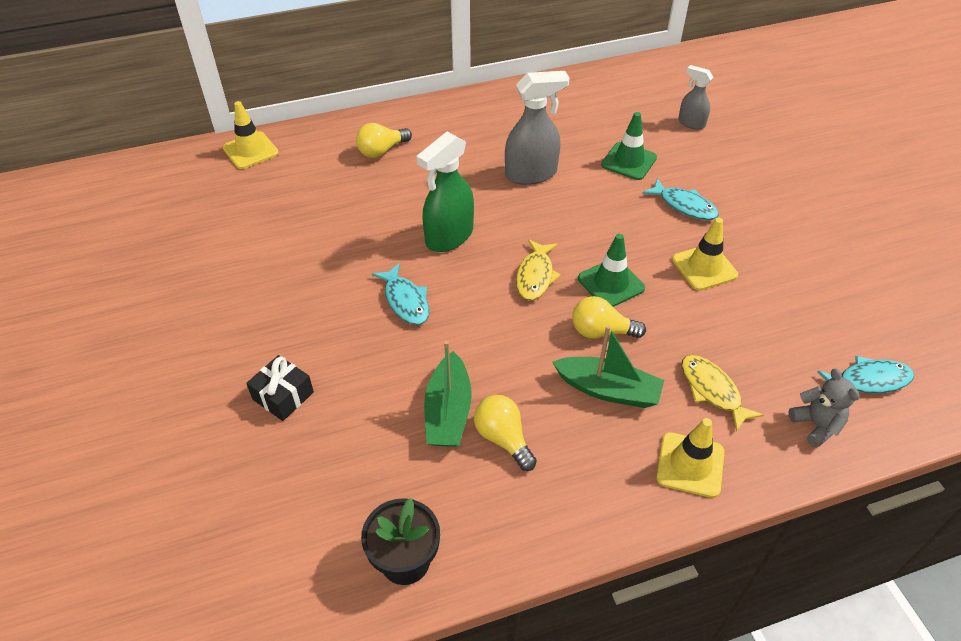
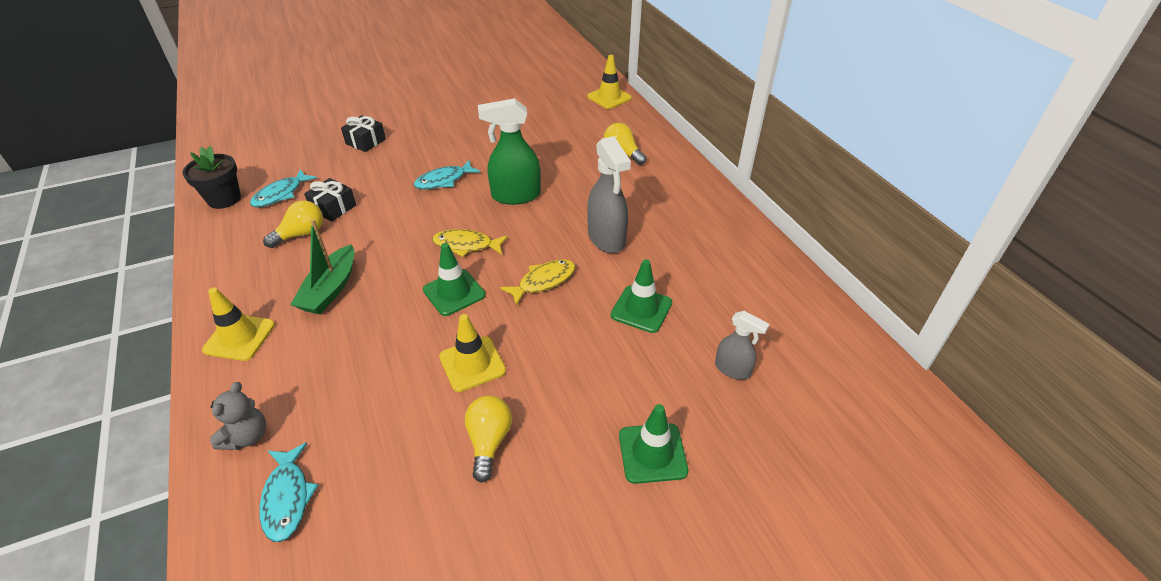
camera: 85 degrees right, 5 degrees down
(448, 411) = (333, 208): green boat -> black gift
(449, 237) = (515, 196): green spray bottle -> green spray bottle turned 45 degrees counterclockwise
(601, 331) = (395, 285): yellow light bulb -> yellow light bulb (489, 441)
(684, 205) = (571, 353): turquoise fish -> turquoise fish (281, 194)
(691, 123) = (733, 369): grey spray bottle -> grey spray bottle turned 90 degrees clockwise
(712, 391) = (311, 358): yellow fish -> yellow fish (543, 281)
(775, 170) = (652, 453): none -> green traffic cone
(816, 425) = (247, 436): grey teddy bear -> grey teddy bear turned 45 degrees counterclockwise

